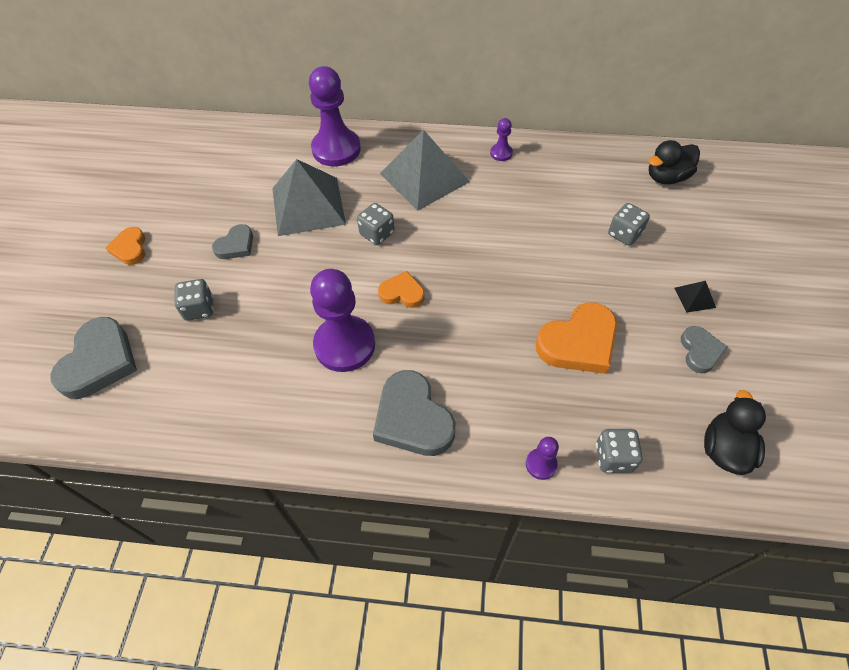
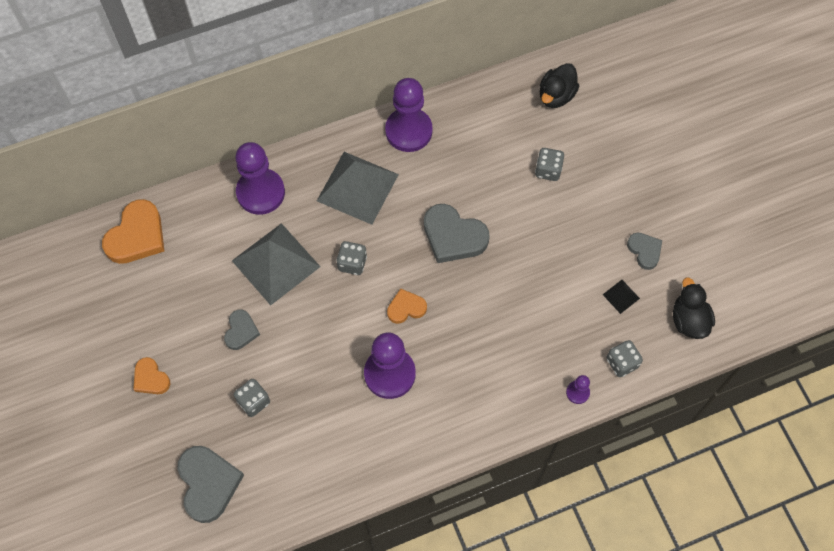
camera: 30 degrees left, 10 degrees up
(412, 418) = (474, 405): grey heart -> grey heart (453, 236)
(501, 153) = (408, 131): purple pawn -> purple pawn, size x2.21
(578, 343) = (558, 286): orange heart -> orange heart (137, 236)
(695, 297) = (623, 205): black pyramid -> black pyramid (621, 296)

